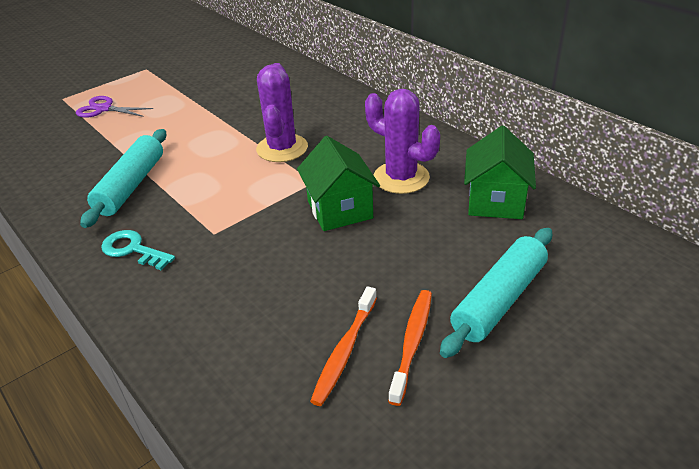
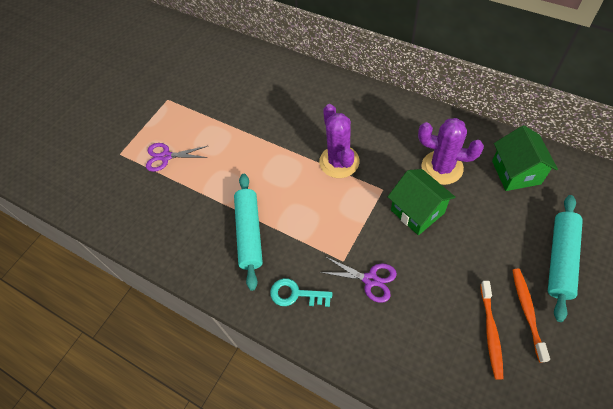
camera: 15 degrees left, 20 degrees up
(231, 258) = (370, 280): none -> purple scissors

